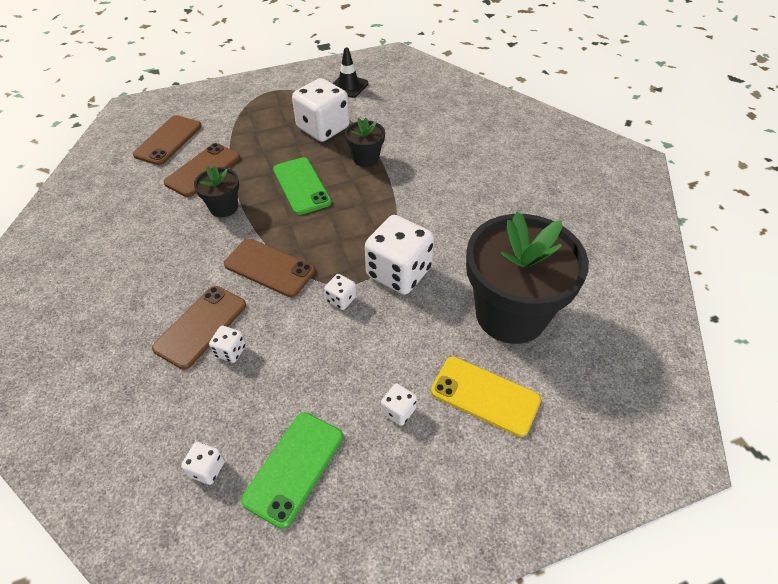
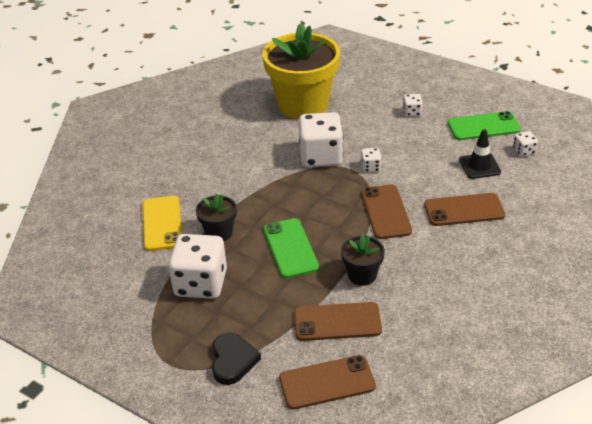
camera: 125 degrees left, 10 degrees down
(230, 351) = (461, 187): white dice -> none
(239, 113) = (233, 360): none -> black heart
(301, 186) = (290, 248): green phone -> green phone turned 45 degrees counterclockwise
(348, 86) = (112, 309): black traffic cone -> black traffic cone (479, 166)
(485, 396) = (367, 92): yellow phone -> yellow phone (162, 223)
(511, 314) = (303, 105): black flower pot -> yellow flower pot

